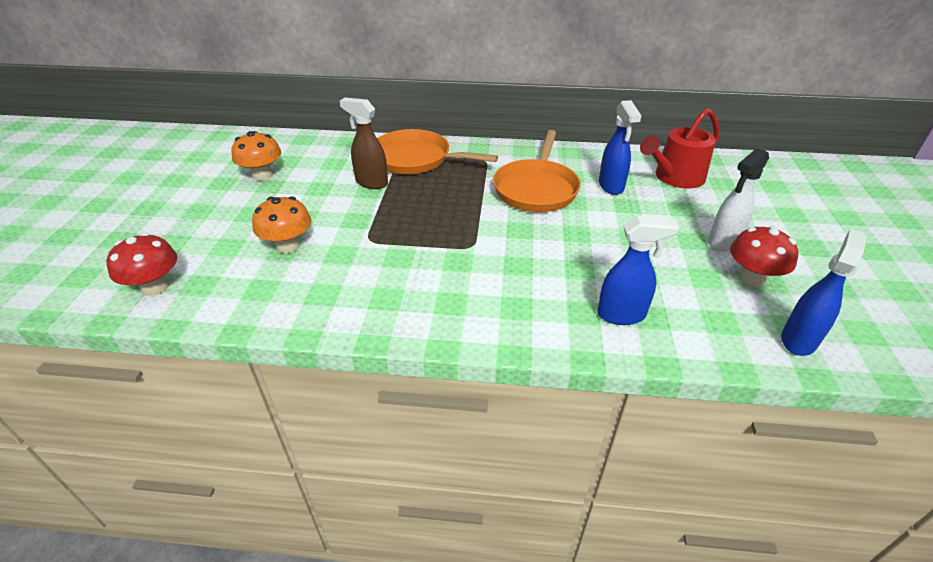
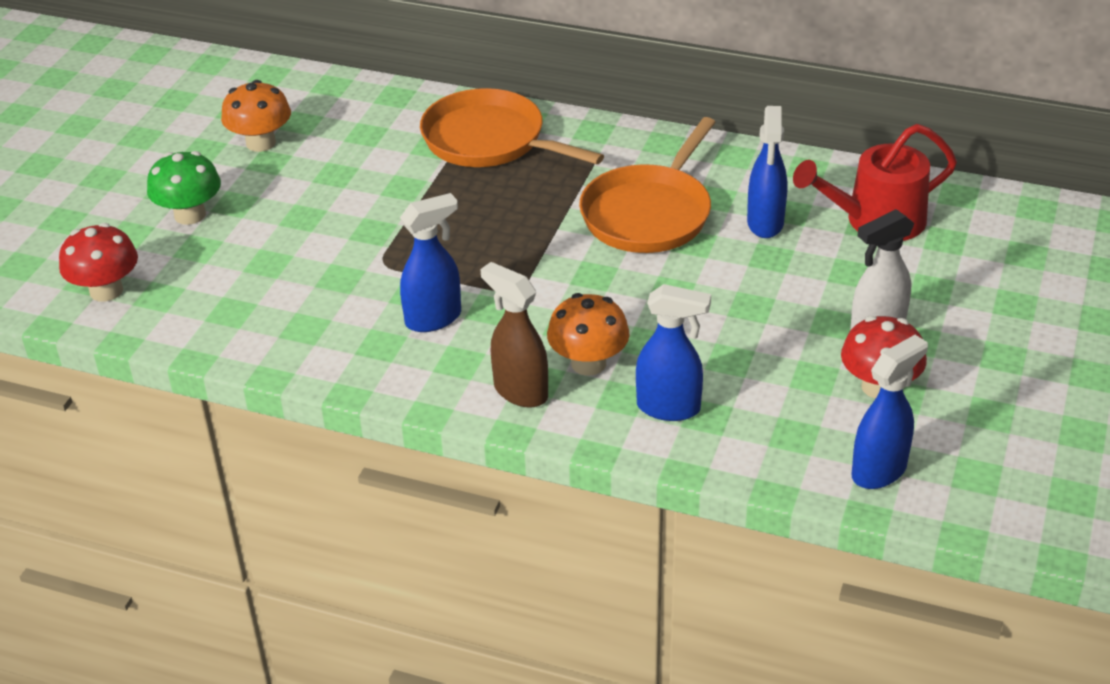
camera: 15 degrees right, 0 degrees up
(217, 225) = (190, 215): none -> green mushroom
(288, 245) = (275, 257): orange mushroom -> orange mushroom (588, 363)
(371, 182) = (411, 174): brown spray bottle -> brown spray bottle (520, 391)
(420, 273) = (434, 318): none -> blue spray bottle

